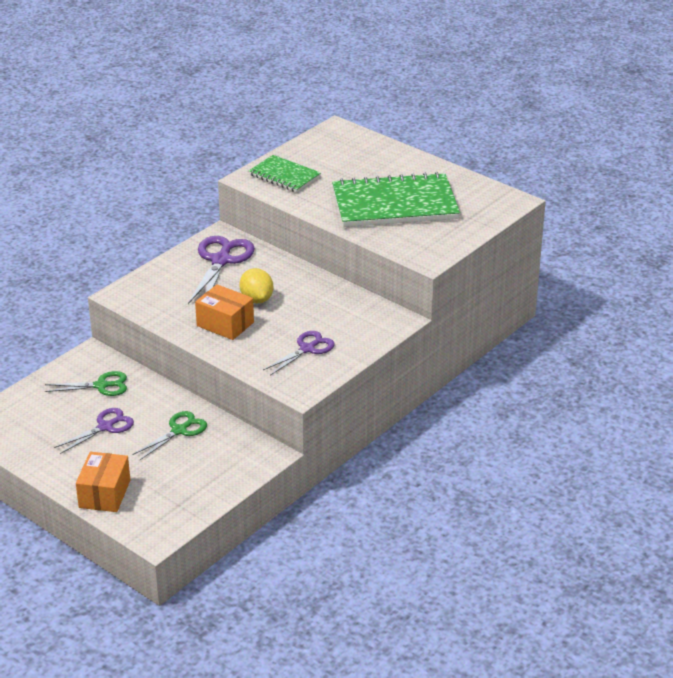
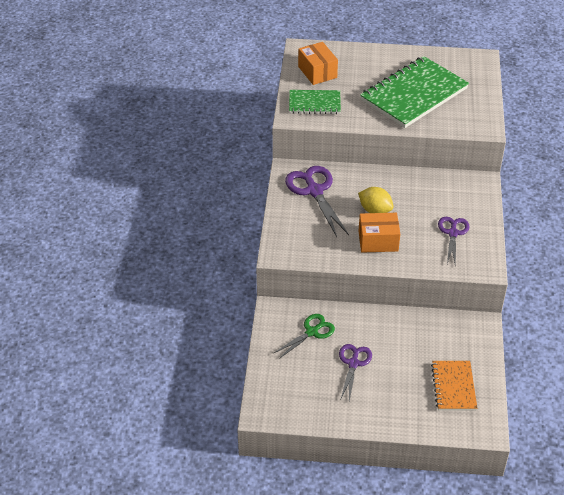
camera: 35 degrees left, 10 degrees up
(104, 494) = (414, 416): orange box -> orange box (317, 72)
(172, 489) = (453, 386): none -> orange notebook
(179, 430) = (405, 338): green scissors -> none

